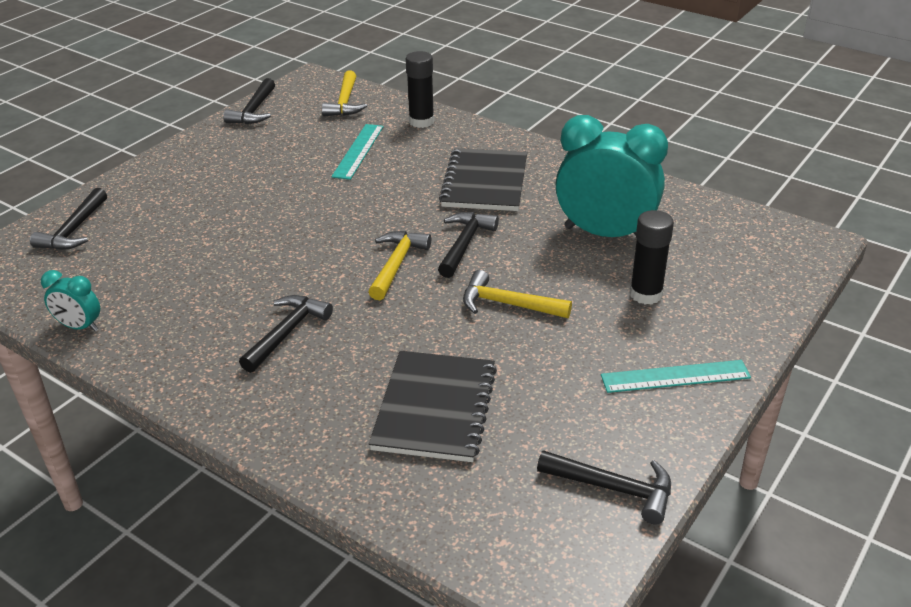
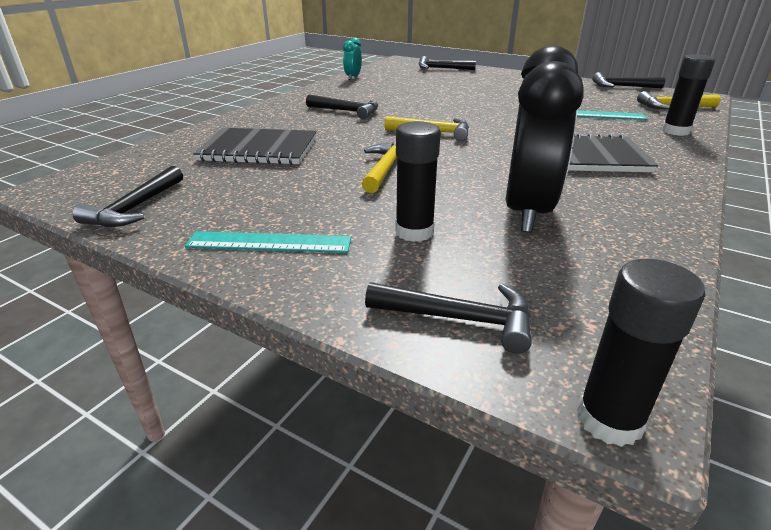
camera: 85 degrees right, 5 degrees down
(464, 244) = (472, 152): black hammer -> black hammer (459, 319)
(605, 234) = (527, 212): turquoise clock -> black clock
(675, 376) = (269, 242): turquoise ruler -> turquoise ruler turned 75 degrees counterclockwise
(827, 247) = (609, 420): none -> black glue stick

